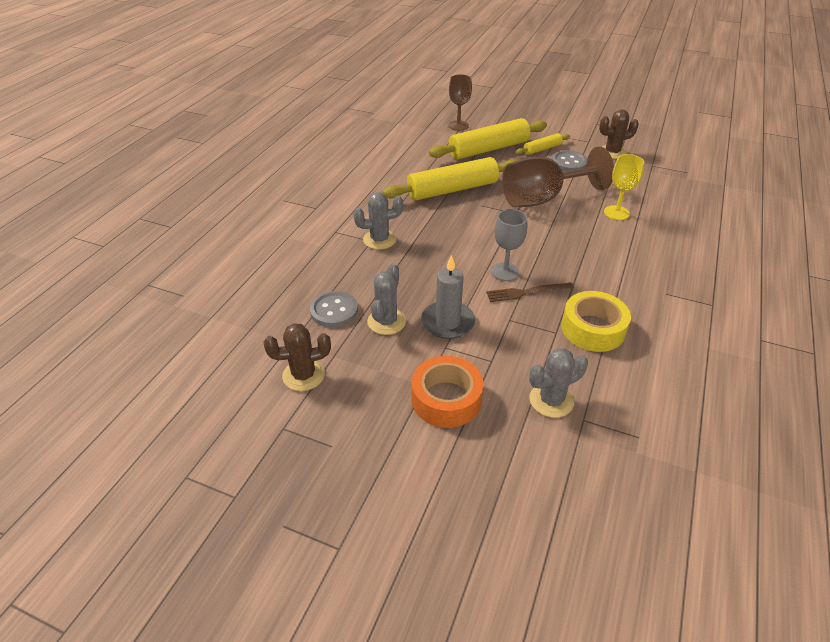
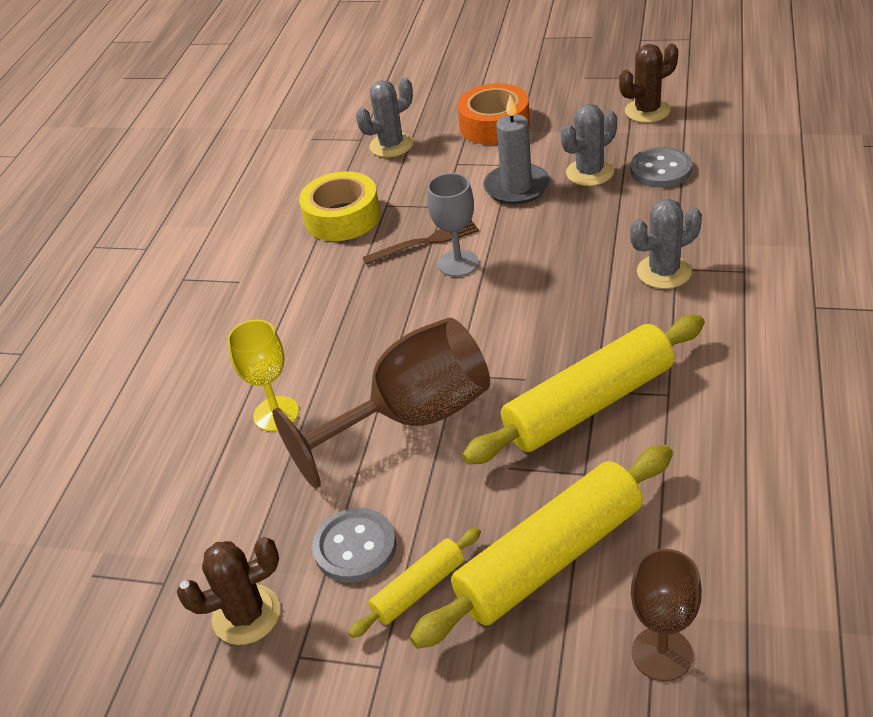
camera: 175 degrees right, 0 degrees up
(386, 321) = (590, 172): grey cactus -> grey cactus turned 45 degrees clockwise

